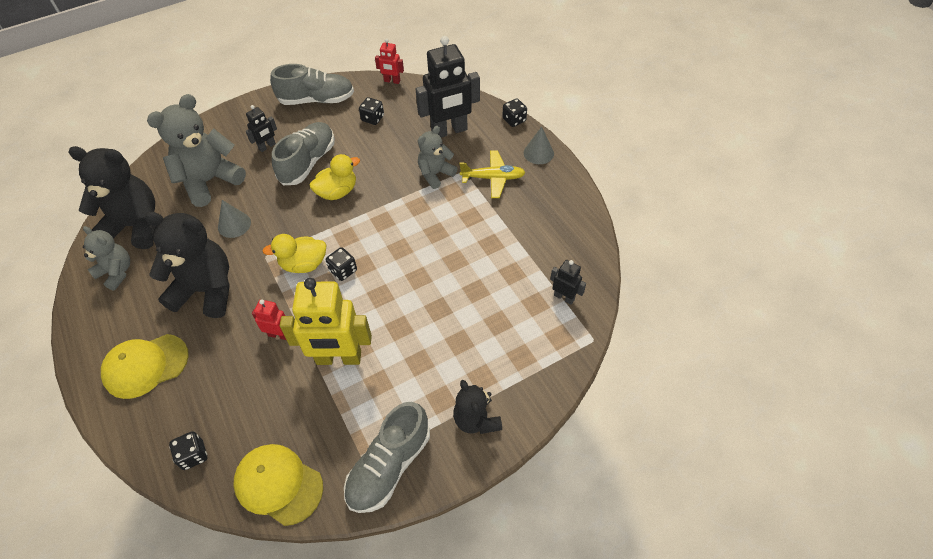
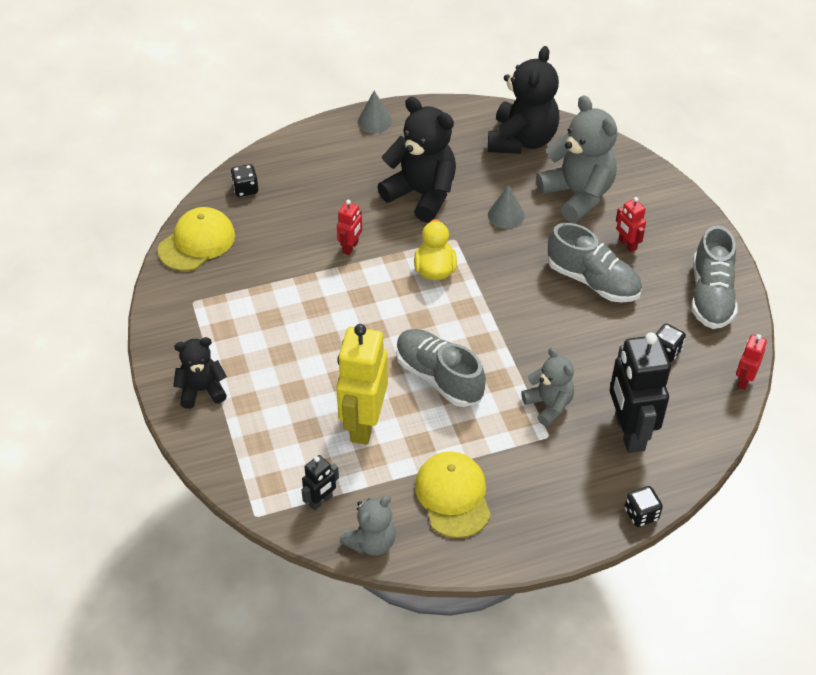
camera: 100 degrees right, 5 degrees down
(116, 272) = (462, 130): grey teddy bear -> grey teddy bear (371, 542)
(145, 366) = (346, 156): yellow cap -> yellow cap (453, 496)
(206, 290) = (421, 194): black teddy bear -> black teddy bear turned 75 degrees counterclockwise
(267, 146) = (627, 244): black robot -> red robot
(337, 192) = (537, 305): yellow duck -> none
(338, 358) = (308, 290): yellow robot -> yellow robot (363, 424)
(343, 270) = (417, 302): black dice -> none
(389, 466) = (182, 318): grey shoe -> grey shoe (439, 377)
(493, 178) = (529, 466): yellow plane -> none
(538, 153) = (568, 530): grey cone -> grey cone (374, 121)

